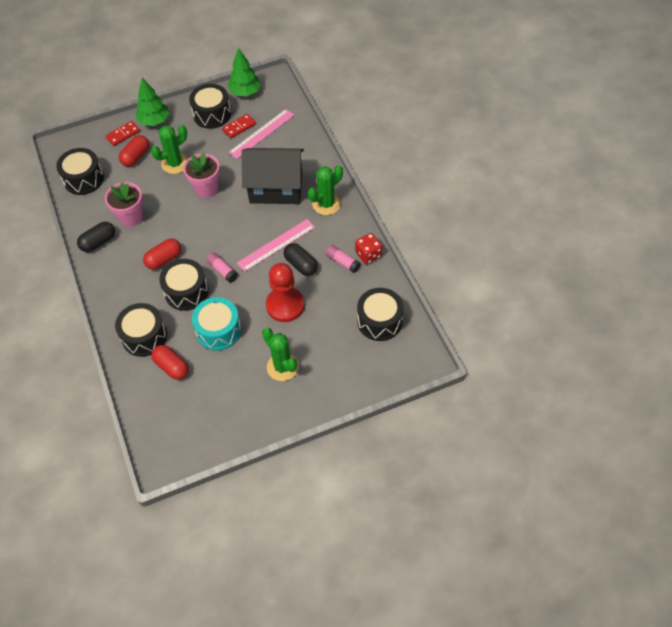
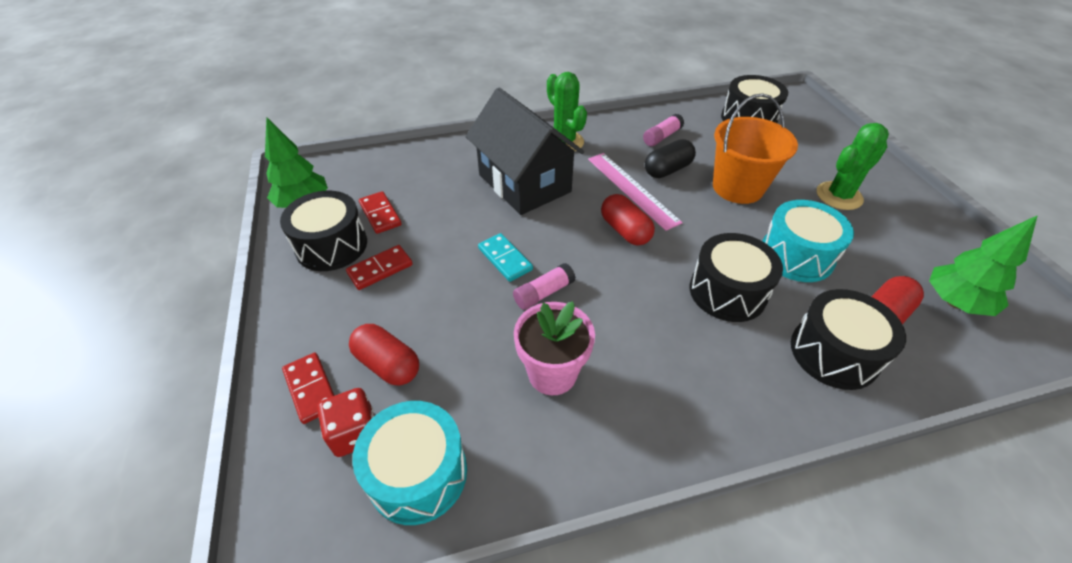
camera: 85 degrees left, 10 degrees down
(84, 179) = (418, 473): black drum -> turquoise drum
(98, 242) = (613, 436): black capsule -> none
(154, 121) = (300, 330): green tree -> green tree (954, 302)
(164, 259) = (659, 321): red capsule -> red capsule (625, 230)
(175, 163) = (431, 300): green cactus -> none
(196, 138) = (380, 269): none -> red domino
(206, 188) = (505, 259): pink flower pot -> turquoise domino
(222, 270) = (680, 247): pink glue stick -> pink glue stick (543, 293)
(262, 133) = (407, 191): pink ruler -> none
(276, 188) = (524, 183): black house -> black house turned 45 degrees counterclockwise
(285, 305) = (737, 187): red pawn -> orange bucket
(368, 255) = (650, 118): red dice -> red dice (355, 433)

